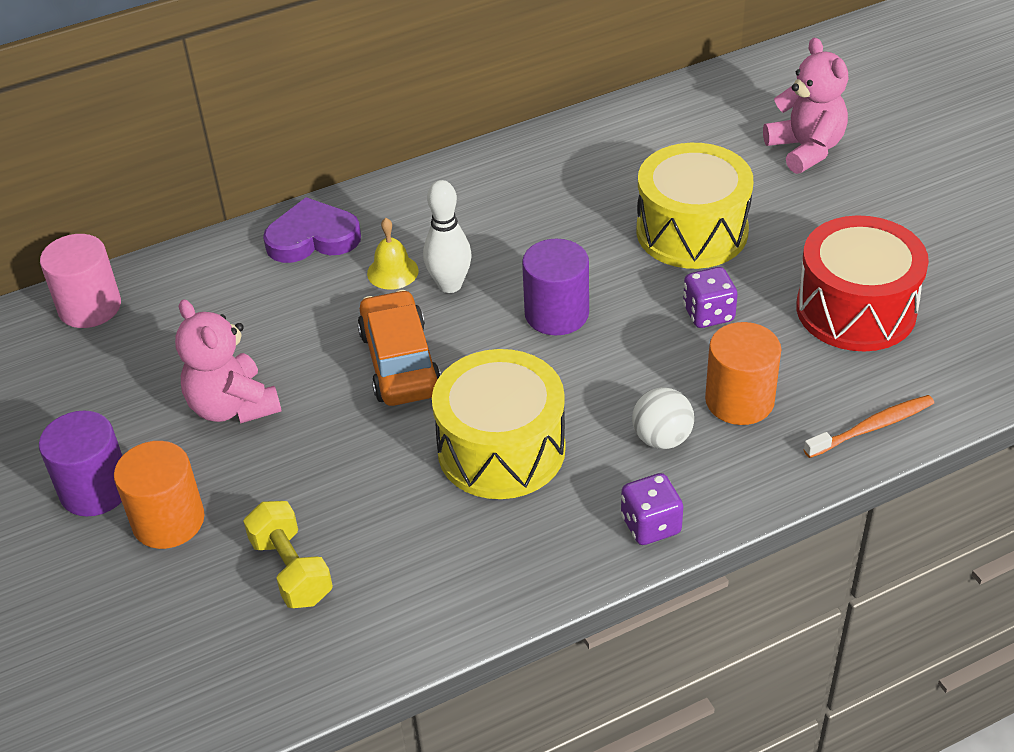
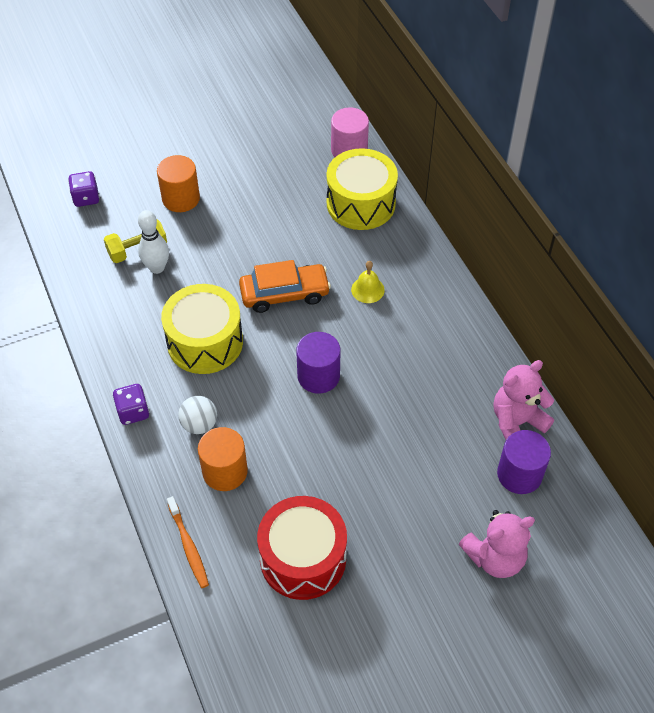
camera: 90 degrees right, 10 degrees up
(95, 489) = (208, 168): purple cylinder -> purple cylinder (519, 474)
(233, 406) = (259, 219): pink teddy bear -> pink teddy bear (517, 422)
(312, 238) = (404, 248): purple heart -> none
(450, 285) = (352, 319): white bowling pin -> white bowling pin (157, 268)
(692, 231) = (397, 464): yellow drum -> yellow drum (361, 203)
(708, 314) = (308, 463): purple dice -> purple dice (86, 198)

